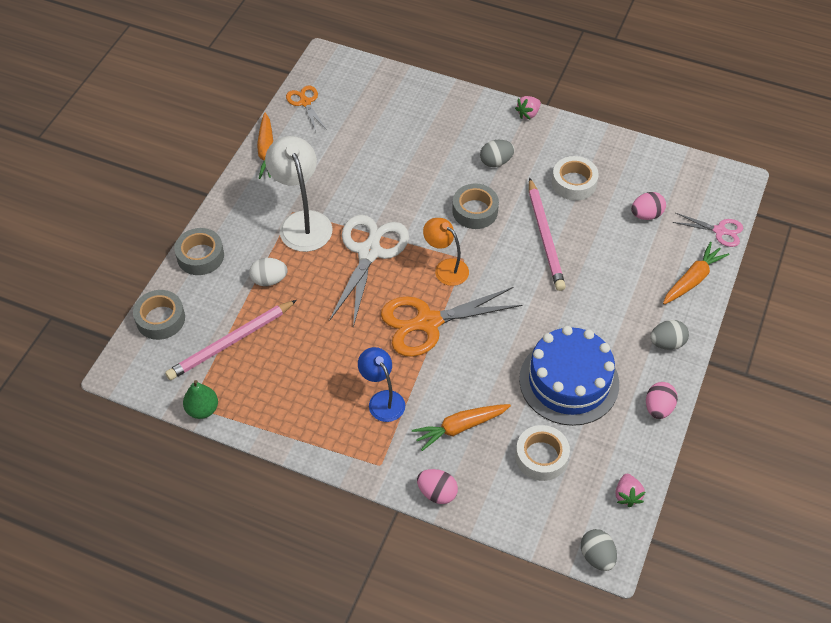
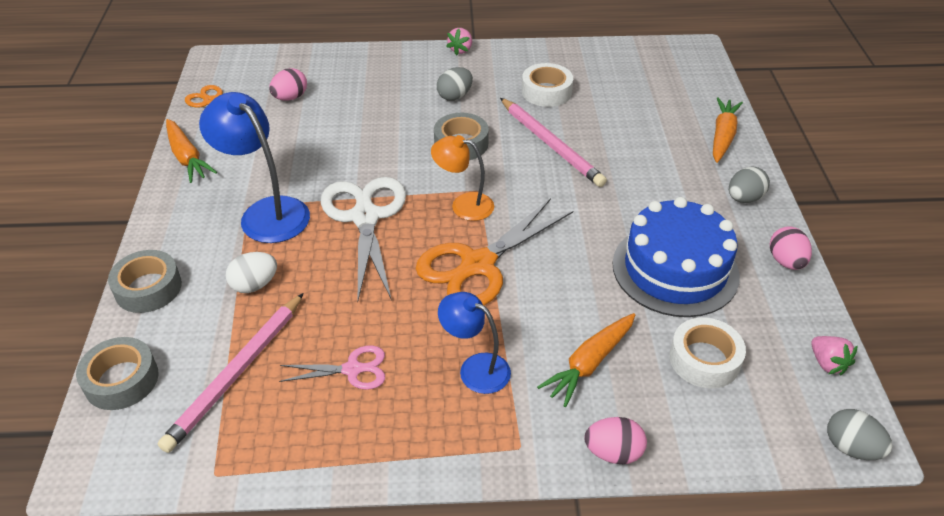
camera: 25 degrees left, 10 degrees down
(202, 409) = (235, 474): green pear -> none
(302, 222) = (266, 212): white lamp -> blue lamp
(646, 215) = (636, 97): pink egg -> pink egg (290, 97)
(719, 231) = (713, 90): pink scissors -> pink scissors (352, 369)

